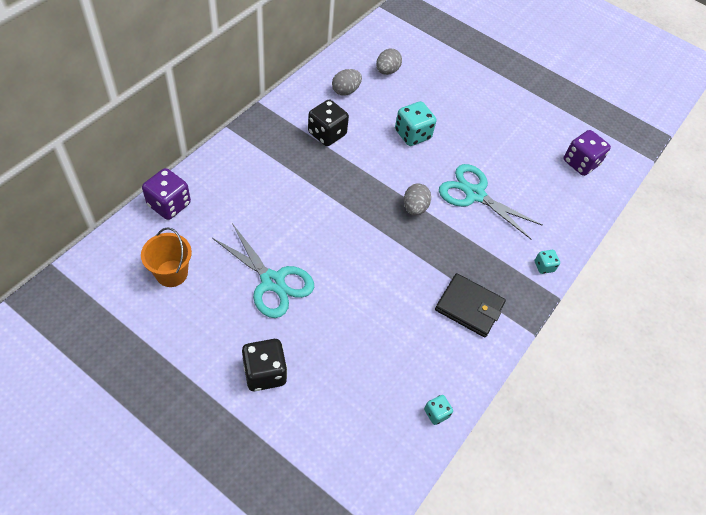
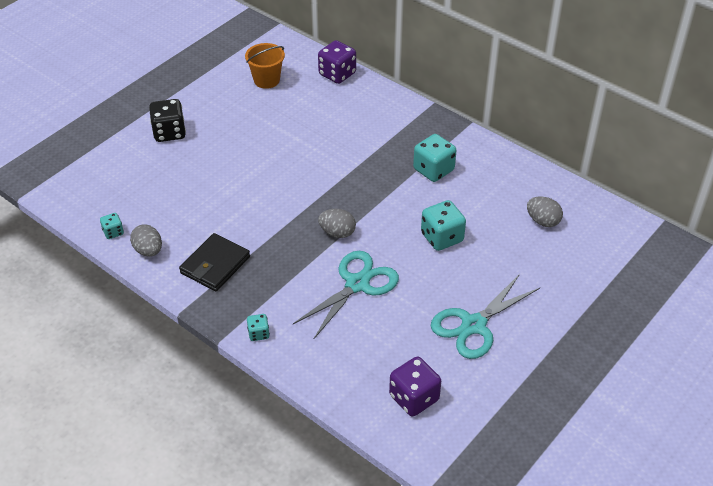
camera: 100 degrees right, 10 degrees down
(272, 282) = (254, 135): turquoise scissors -> turquoise scissors (473, 325)
(327, 134) = (433, 170): black dice -> turquoise dice
(345, 91) = (501, 185): grey egg -> grey egg (148, 250)

